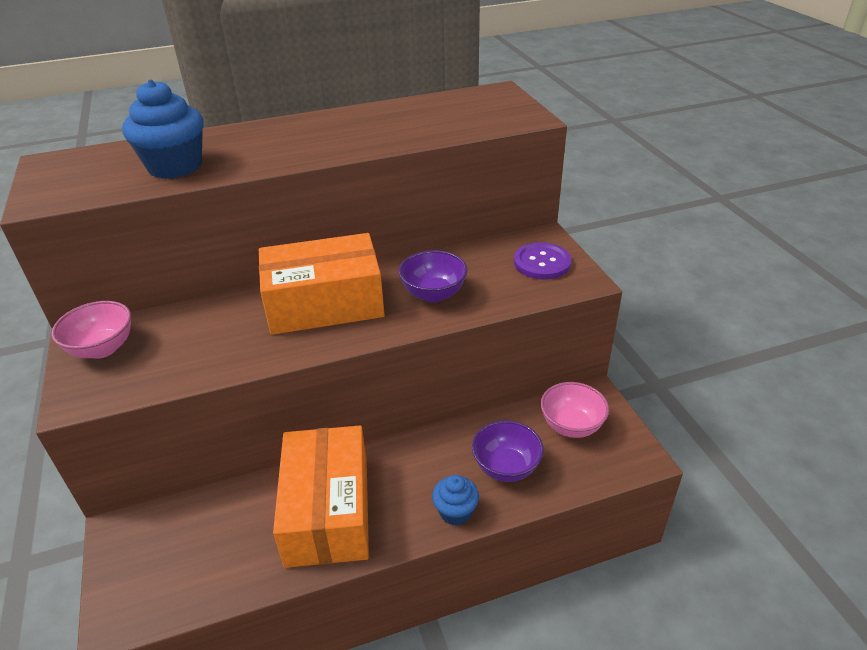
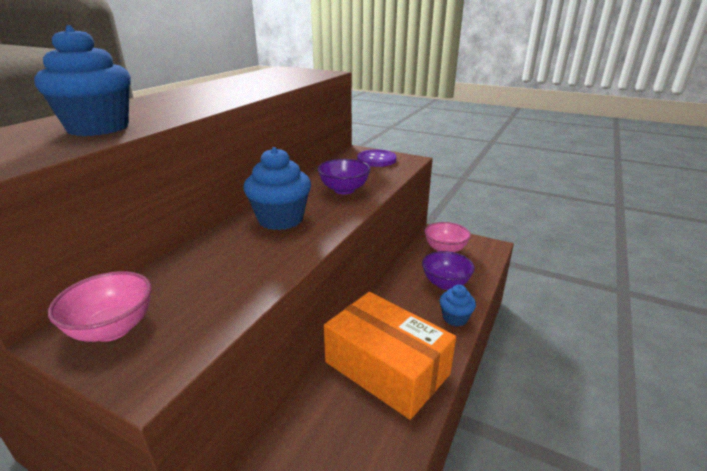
camera: 45 degrees left, 10 degrees down
(324, 303) = (280, 219): orange box -> blue cupcake

